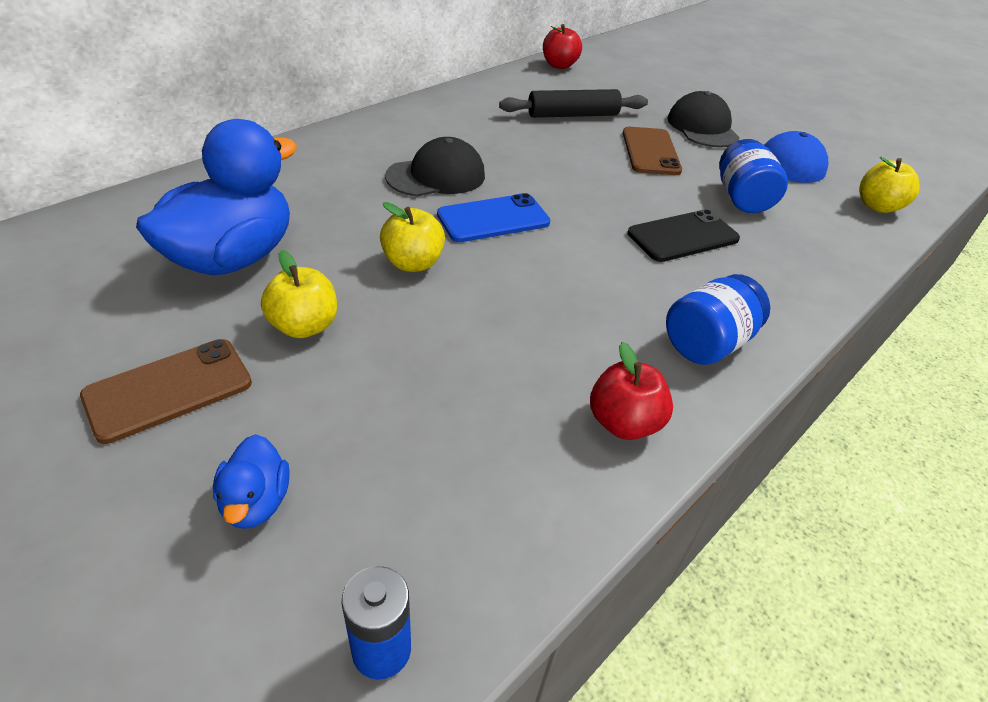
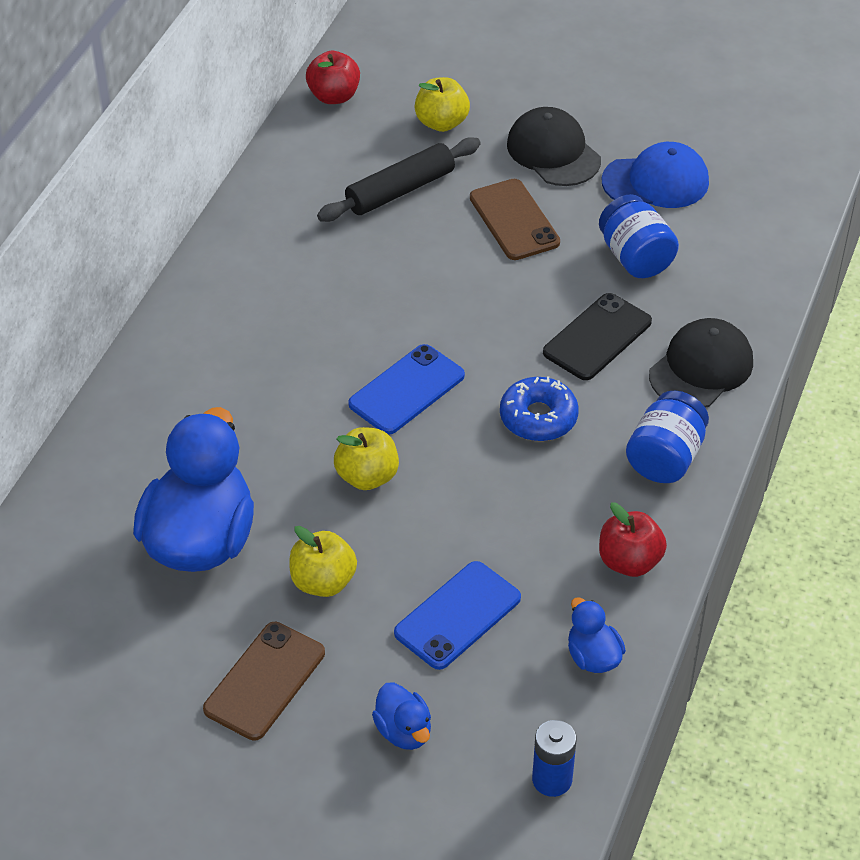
camera: 20 degrees left, 5 degrees up
(407, 405) = (458, 616): none -> blue phone
(436, 176) = (313, 354): black cap -> black cap (701, 368)
(527, 508) = (593, 657): none -> blue duck
(597, 272) = (538, 417): none -> blue donut
(877, 206) = (771, 213): yellow apple -> yellow apple (441, 123)

